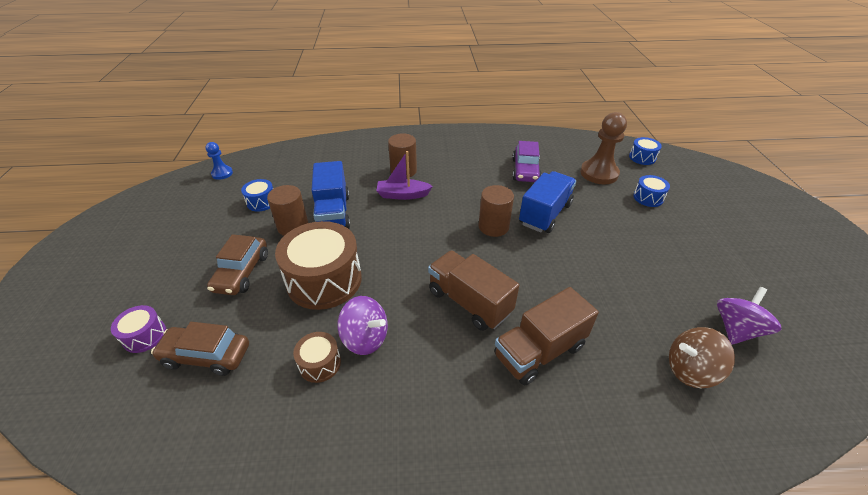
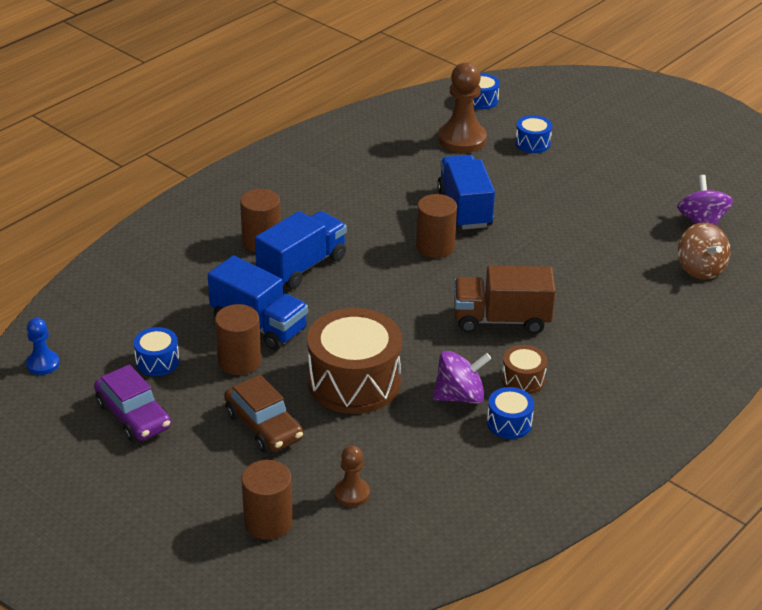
camera: 45 degrees left, 5 degrees down
(145, 336) = (268, 522): purple drum -> brown cylinder
(206, 356) = (351, 493): brown car -> brown pawn
(320, 363) = (452, 434): brown drum -> brown drum (523, 379)
(365, 387) = (509, 423): none -> blue drum
(402, 195) = (302, 266): purple boat -> blue truck
(525, 170) = (389, 173): purple car -> purple car (133, 416)
(539, 351) = (595, 320): brown truck -> none
(690, 370) = (700, 269): brown spinning top -> brown spinning top turned 60 degrees counterclockwise

